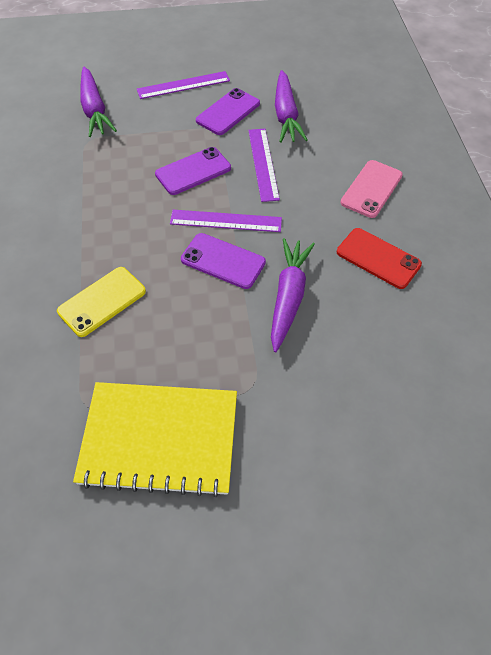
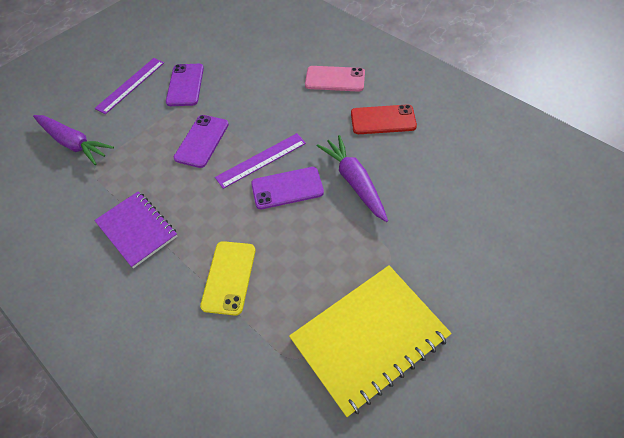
camera: 35 degrees left, 0 degrees up
(73, 212) = (137, 230): none -> purple notebook
(263, 164) = (247, 105): purple ruler -> none
(285, 115) = (229, 64): purple carrot -> none
(371, 189) = (335, 79): pink phone -> pink phone turned 75 degrees counterclockwise

